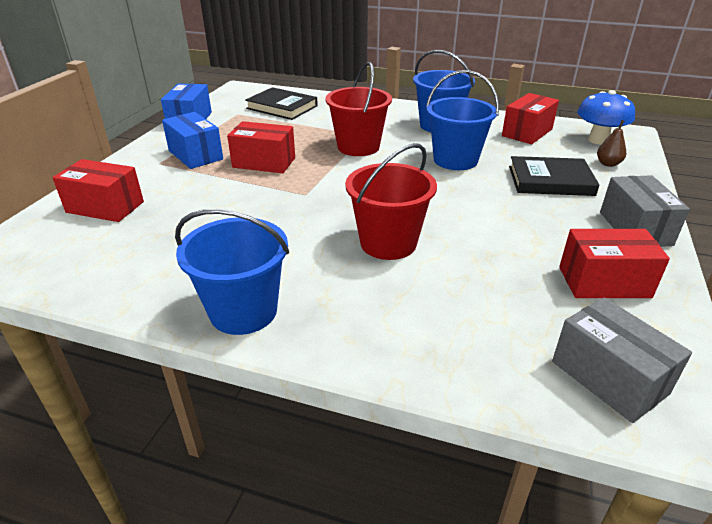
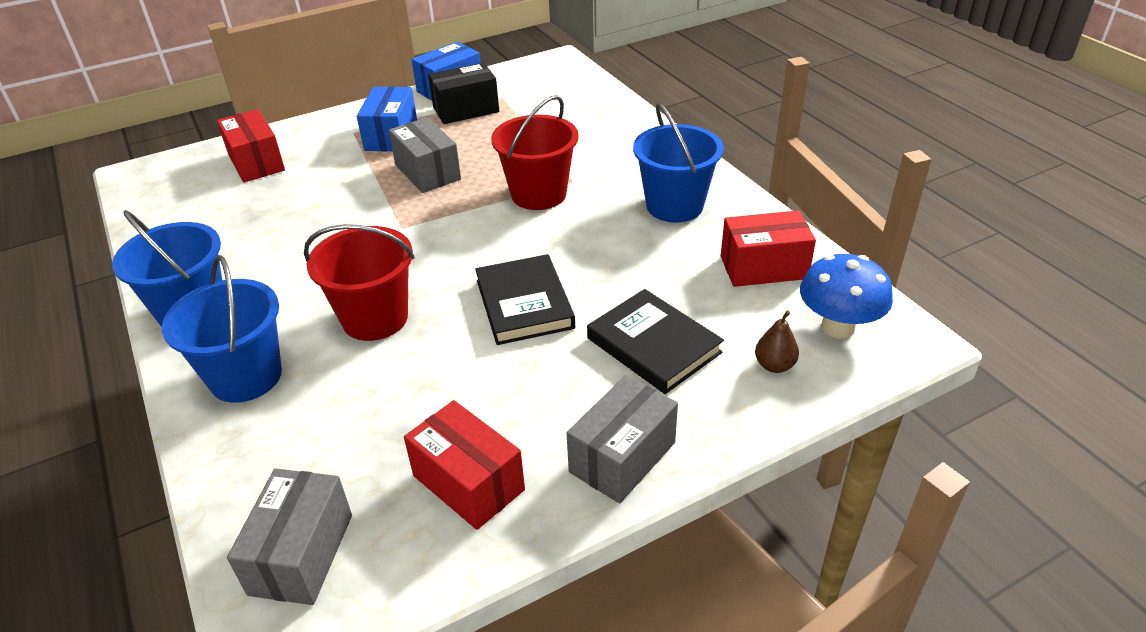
camera: 45 degrees right, 5 degrees up
(225, 126) = (466, 110): none -> black box
(264, 163) = (427, 172): red box -> grey box
(282, 107) = (555, 105): black book -> black book (524, 304)
(455, 160) = (603, 261): blue bucket -> blue bucket (246, 377)

